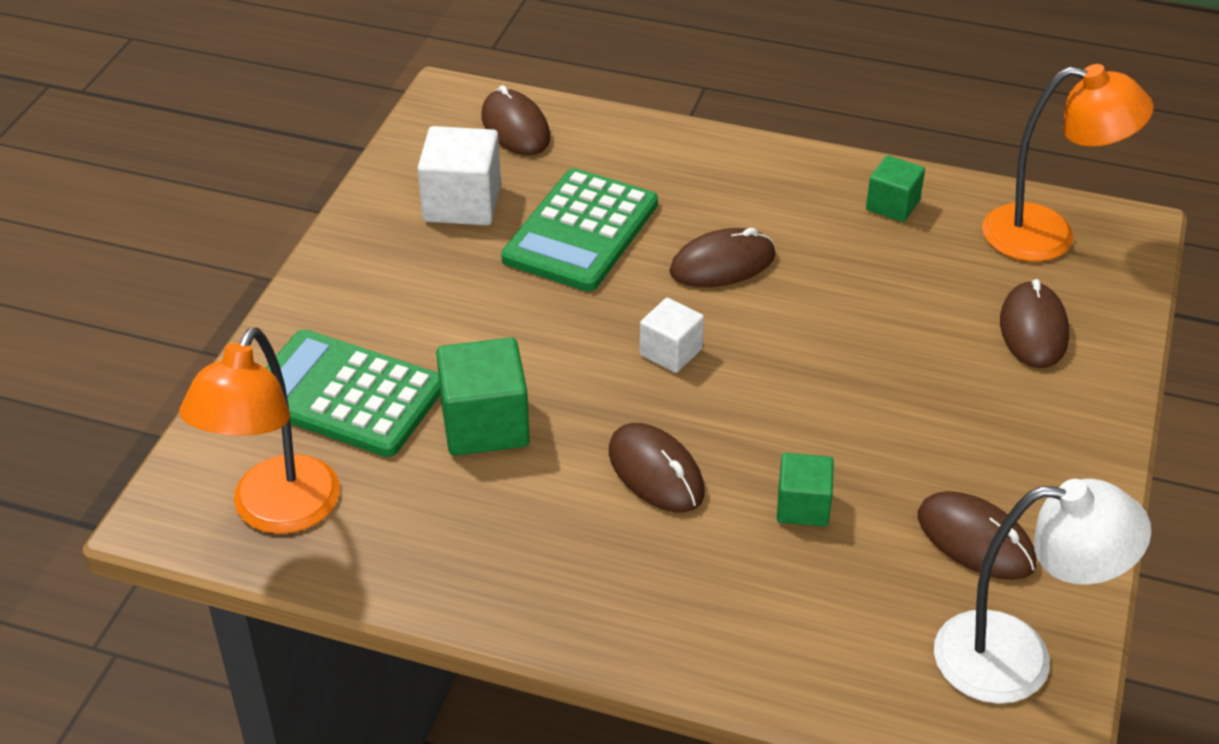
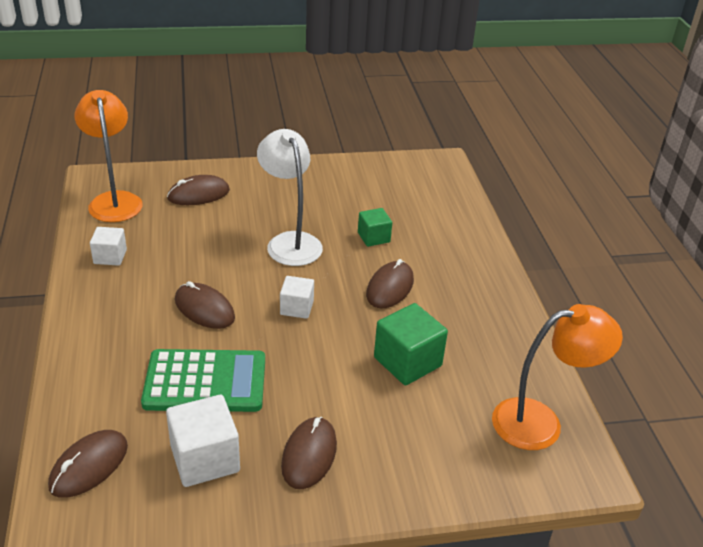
camera: 120 degrees left, 5 degrees down
(345, 395) = (433, 435): green calculator -> none
(892, 205) = (110, 257): green cube -> white cube
(975, 540) = (354, 189): brown mouse -> brown mouse (309, 455)
(1018, 658) = (407, 171): white lamp -> white lamp (290, 242)

